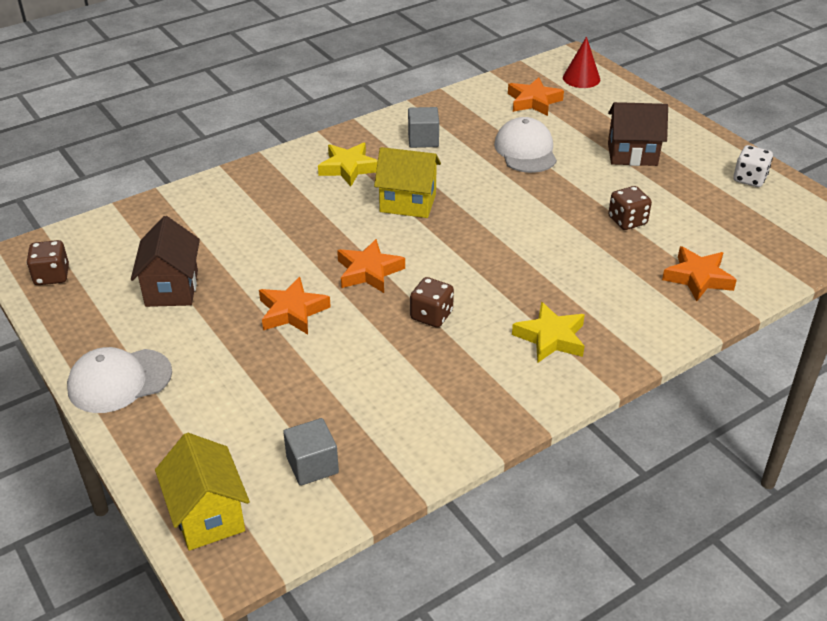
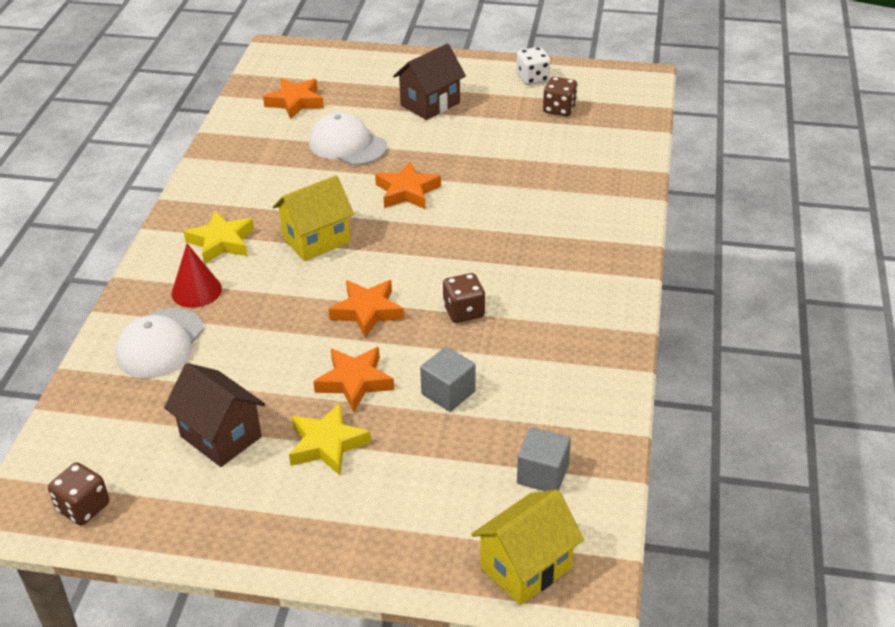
camera: 45 degrees left, 0 degrees up
(119, 381) = (296, 537): white cap -> white cap (160, 344)
(208, 515) = (526, 567): yellow house -> yellow house turned 60 degrees counterclockwise
(423, 140) = (250, 182): grey cube -> grey cube (448, 393)
(551, 338) = (566, 271): yellow star -> yellow star (327, 444)
(581, 78) = (306, 64): red cone -> red cone (196, 291)
(627, 221) = (496, 156): brown dice -> brown dice (559, 109)
(698, 278) = (596, 168): orange star -> orange star (407, 191)

